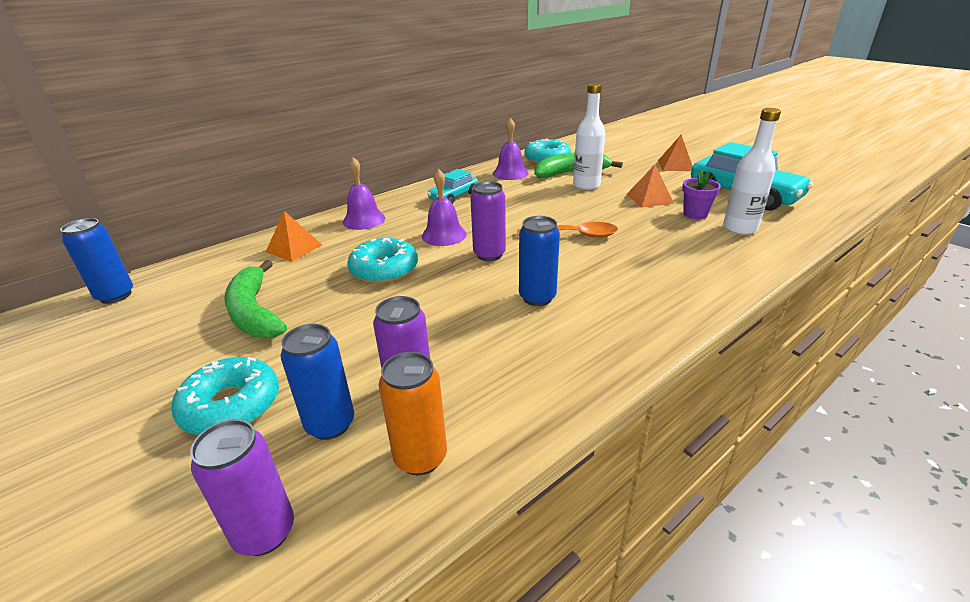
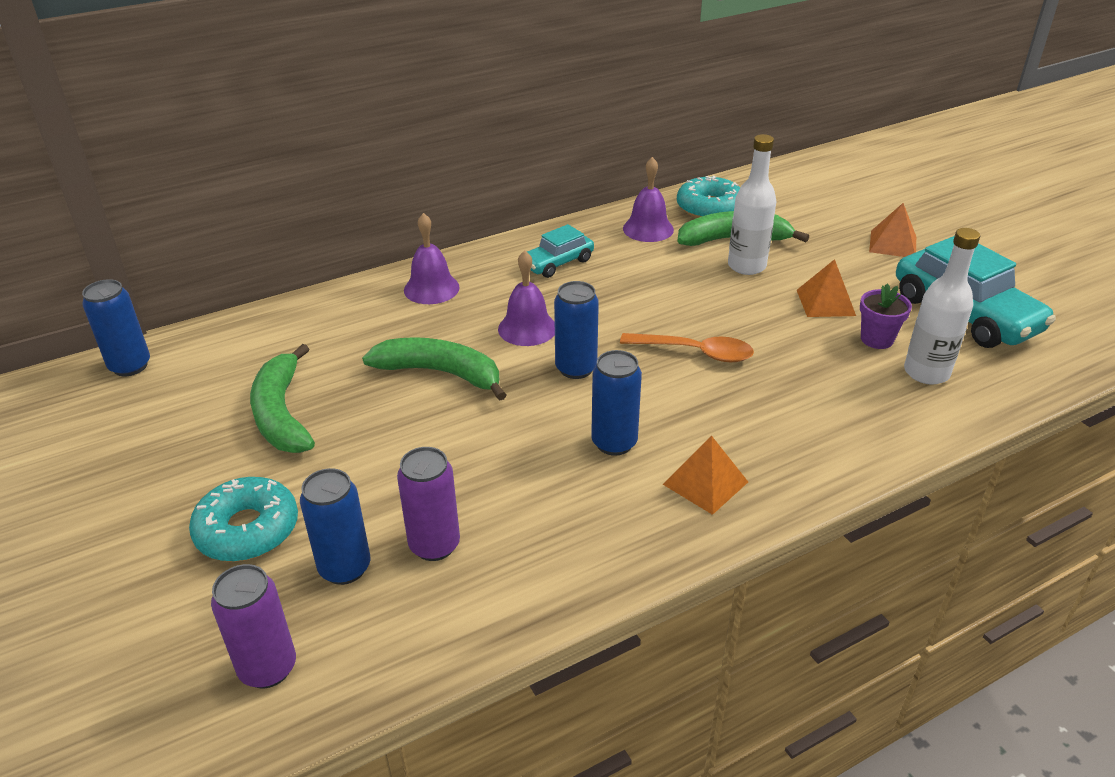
camera: 10 degrees right, 5 degrees up
(294, 248) = (338, 323): orange pyramid -> orange pyramid (705, 483)
(384, 270) = (441, 373): turquoise donut -> green banana
(420, 457) = (428, 620): orange can -> none
(489, 254) = (576, 368): purple can -> blue can

